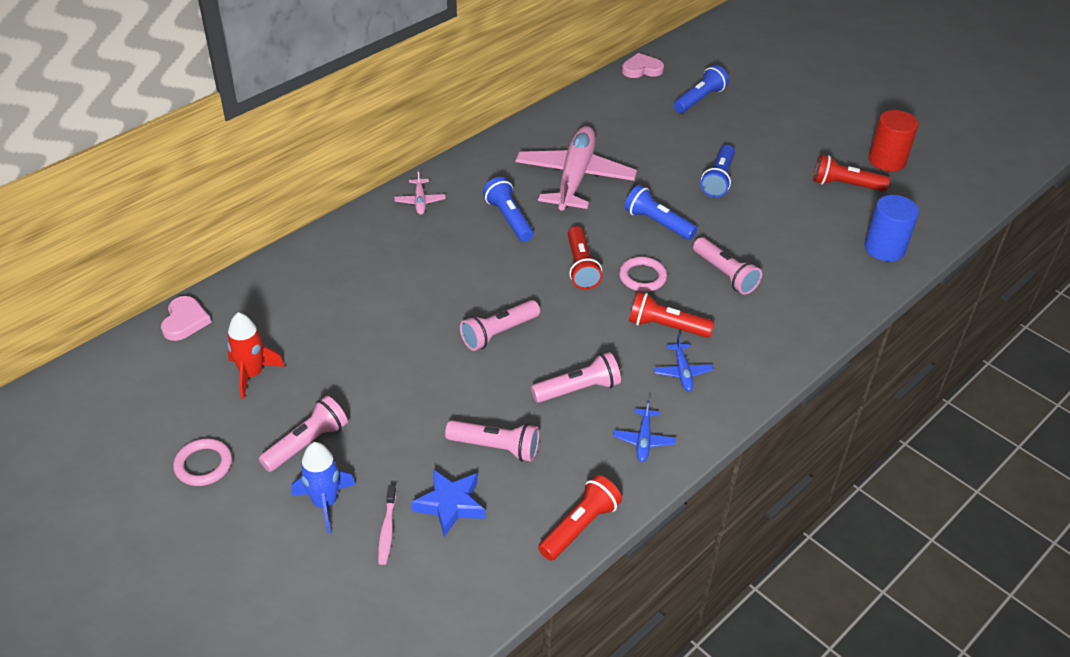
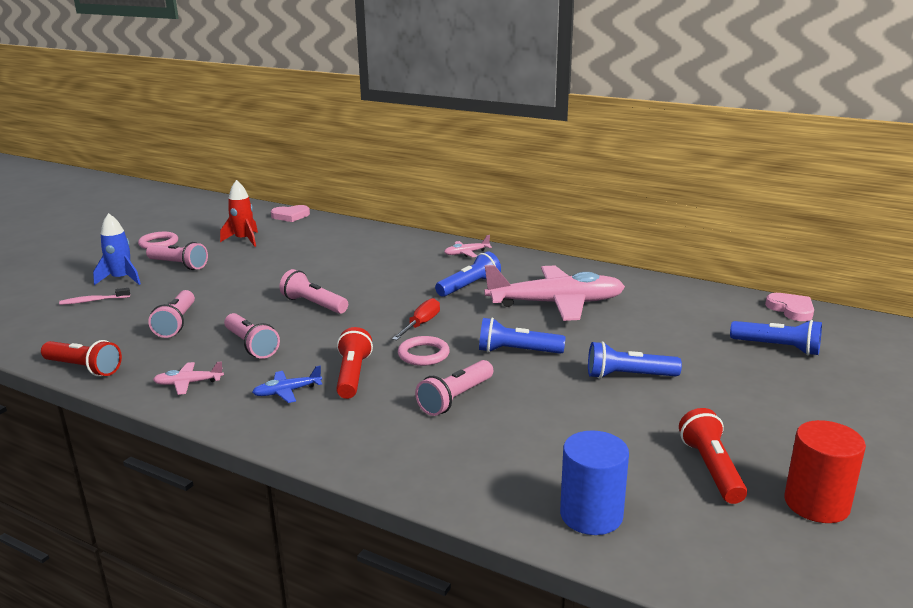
camera: 75 degrees right, 20 degrees down
(450, 505) = (115, 317): blue star -> none
(581, 267) = (421, 324): red flashlight -> red screwdriver
(643, 440) = (188, 383): blue plane -> pink plane
(657, 223) = (517, 351): blue flashlight -> blue flashlight turned 105 degrees counterclockwise

